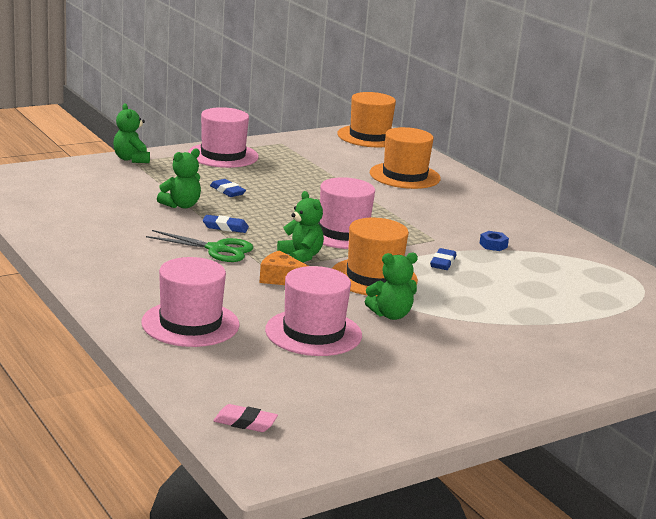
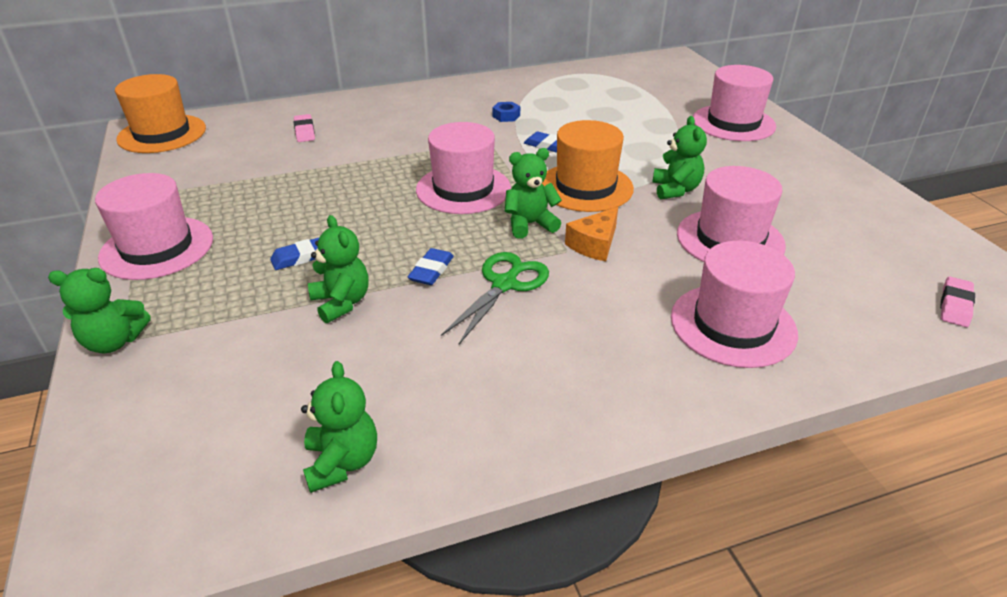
camera: 75 degrees left, 15 degrees up
(47, 216) = (342, 462): none -> green teddy bear
(404, 176) = (304, 131): orange hat -> pink eraser
(568, 355) = (733, 123): none -> pink hat

